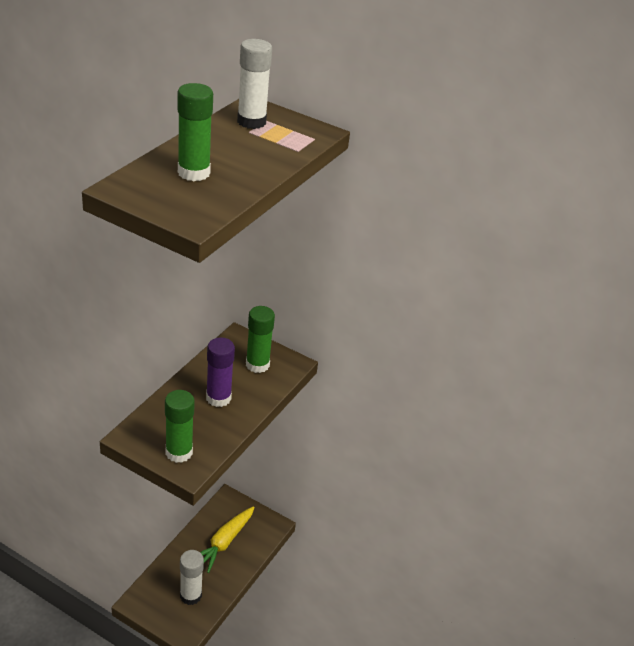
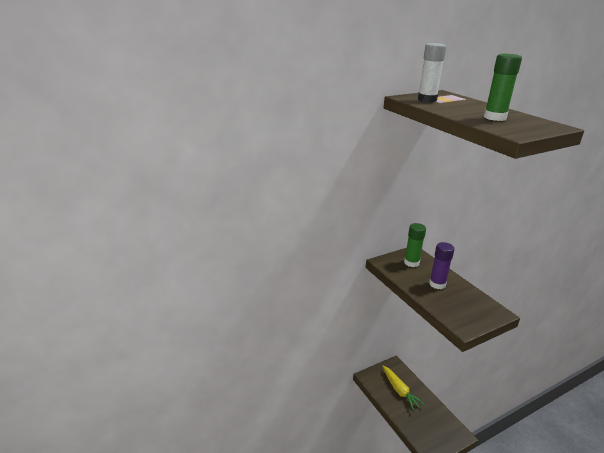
camera: 55 degrees left, 10 degrees down
(179, 452) = (483, 312): green glue stick -> none
(190, 595) = (434, 422): white glue stick -> none

